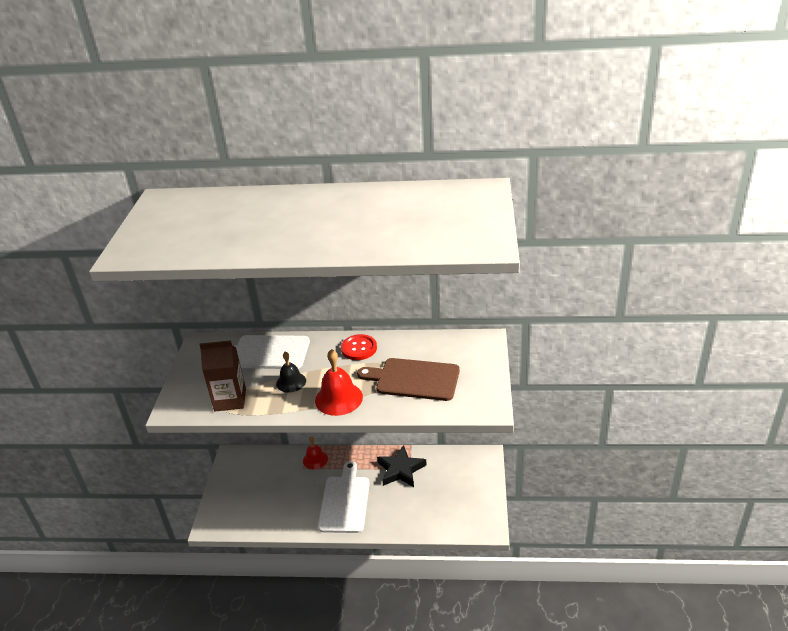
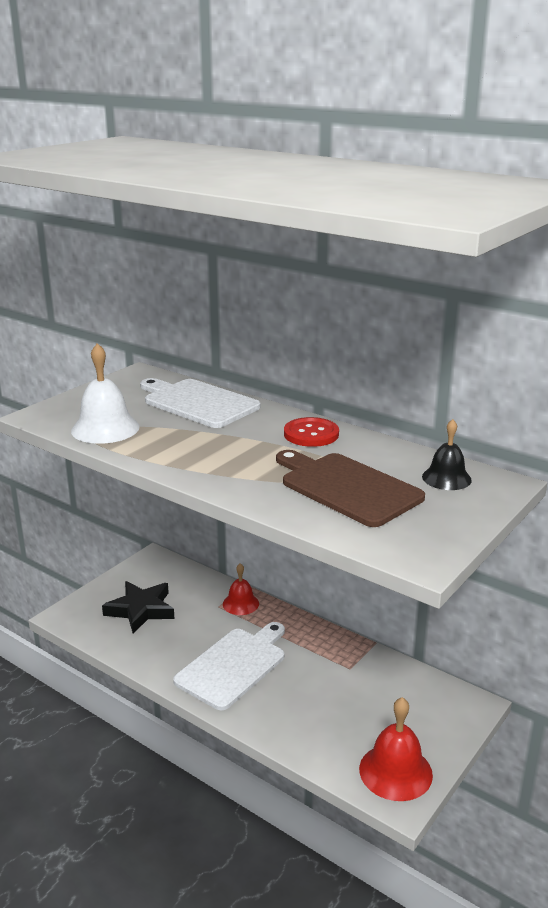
camera: 30 degrees right, 10 degrees down
(230, 400) = (105, 428): brown carton -> white bell
(291, 382) = (191, 436): black bell -> black bell (446, 478)
(338, 398) = (226, 471): red bell -> red bell (395, 771)
(401, 470) = (336, 664): black star -> black star (141, 610)

